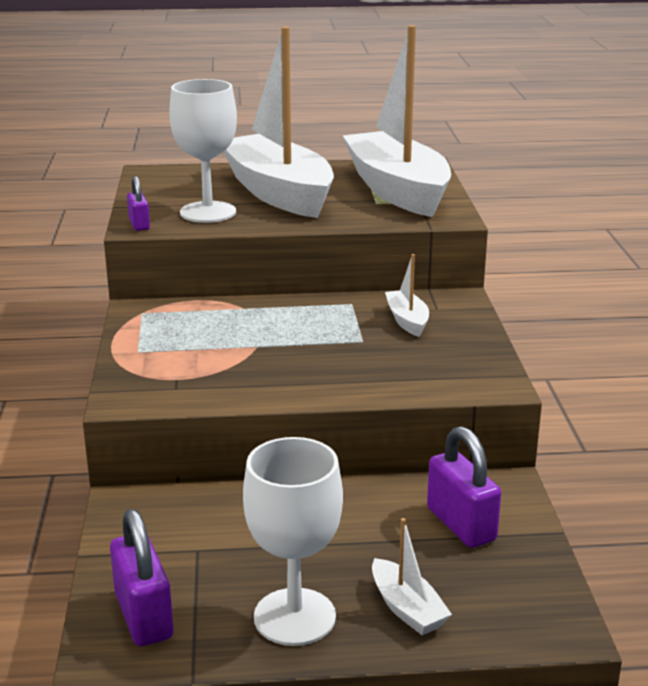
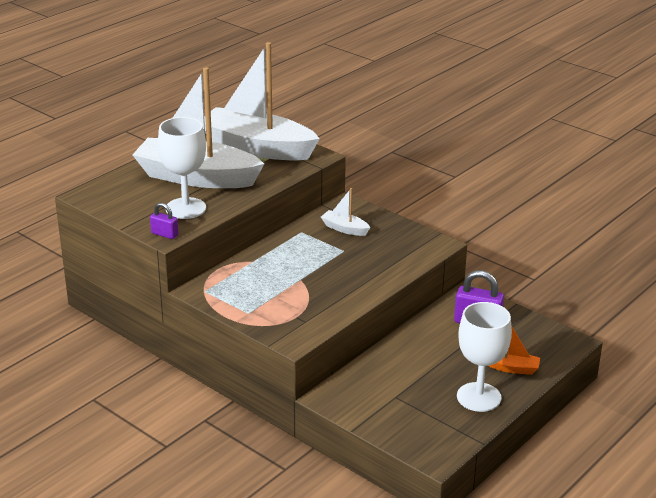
camera: 45 degrees left, 5 degrees up
(144, 616) = (424, 434): purple padlock -> none
(407, 608) = (511, 368): white boat -> orange boat

